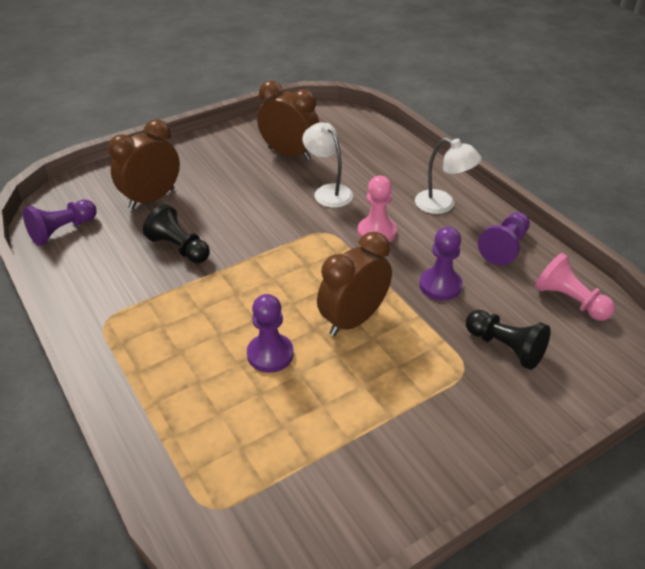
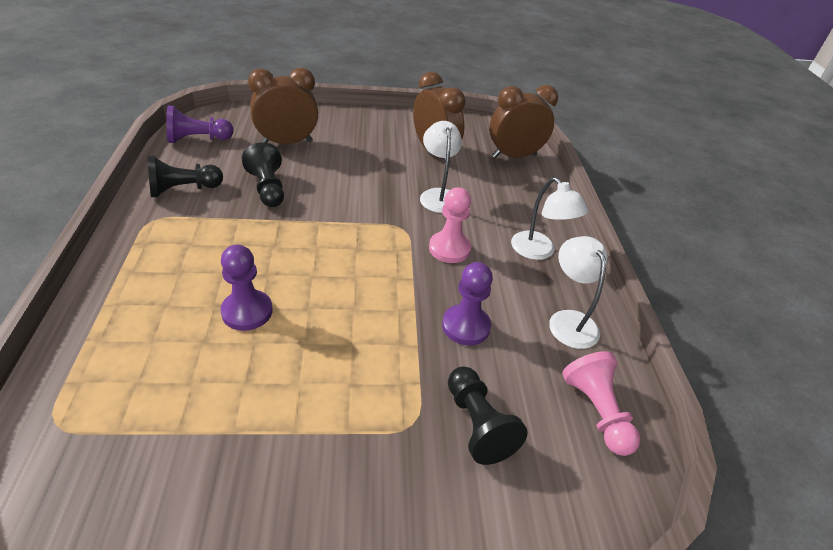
camera: 25 degrees right, 0 degrees up
(103, 283) = (183, 190): none -> black pawn
(353, 320) = (350, 318): brown clock -> brown clock (514, 156)
(504, 247) = (569, 320): purple pawn -> white lamp

